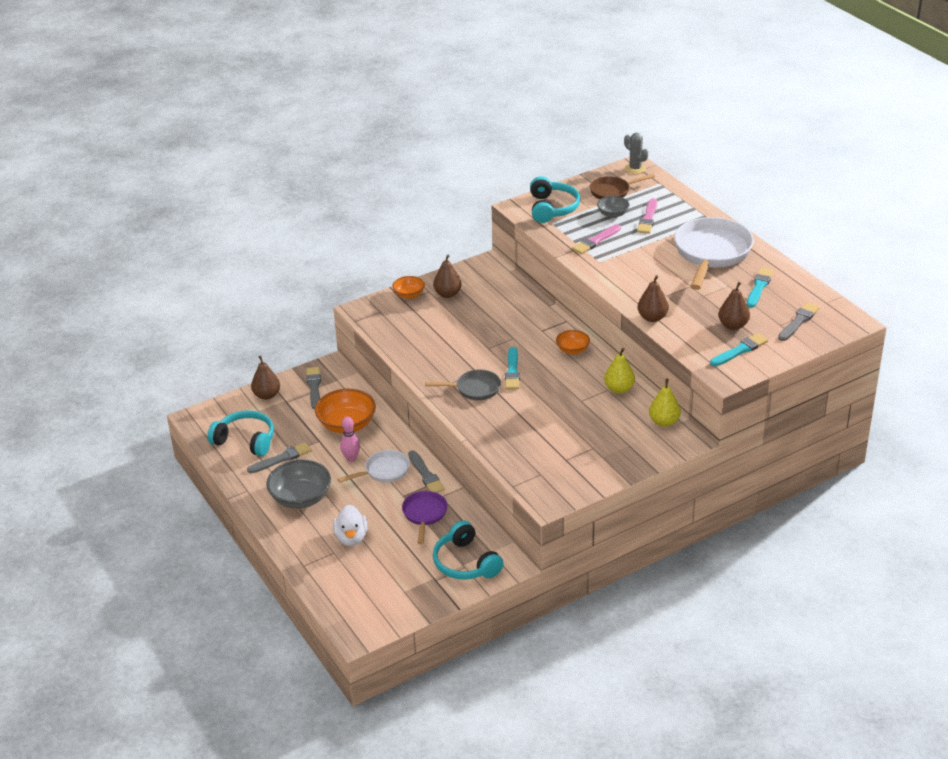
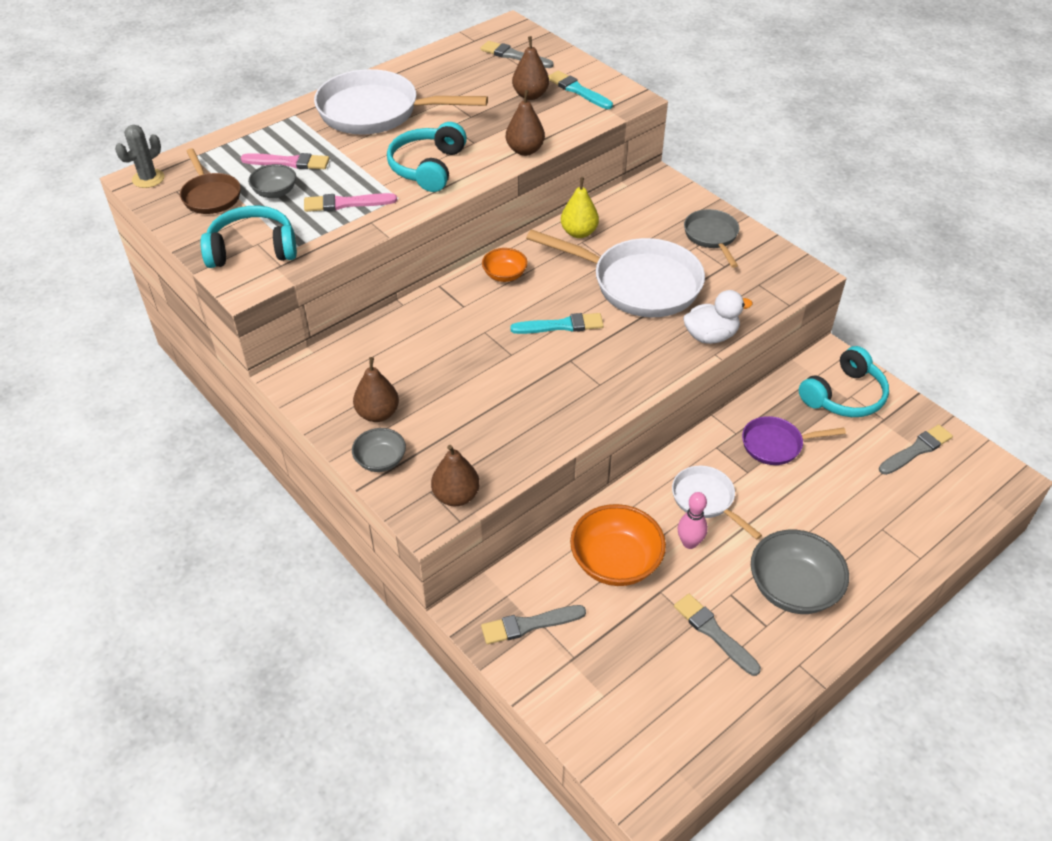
camera: 100 degrees left, 10 degrees up
(245, 440) = (684, 696): turquoise headphones -> turquoise headphones (428, 167)
(267, 395) = (562, 691): brown pear -> brown pear (456, 496)
(351, 538) = (848, 514): white duck -> white duck (710, 336)
(409, 295) = (380, 460): orange bowl -> grey bowl
(426, 474) = (699, 454): grey brush -> grey brush (916, 450)
(474, 389) = (608, 358): grey pan -> grey pan (712, 237)
(551, 412) = (638, 284): none -> white pan
(595, 241) = (346, 203): pink brush -> pink brush turned 135 degrees clockwise
(664, 422) = (632, 197): yellow pear -> none
(759, 287) = (448, 80): turquoise brush -> none

